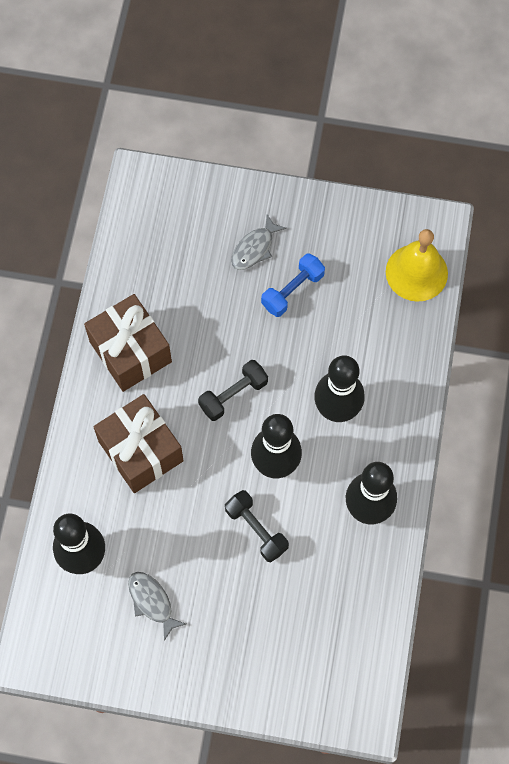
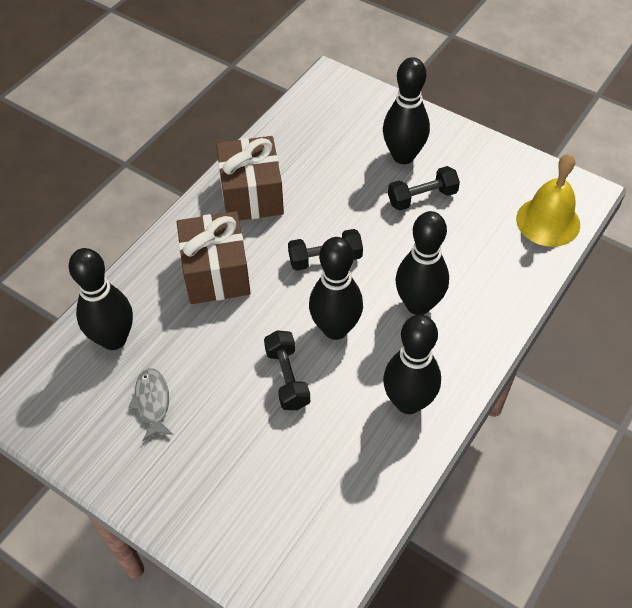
camera: 25 degrees right, 15 degrees down
(254, 248) = (403, 156): grey fish -> black bowling pin
(292, 290) = (422, 197): blue dumbbell -> black dumbbell

